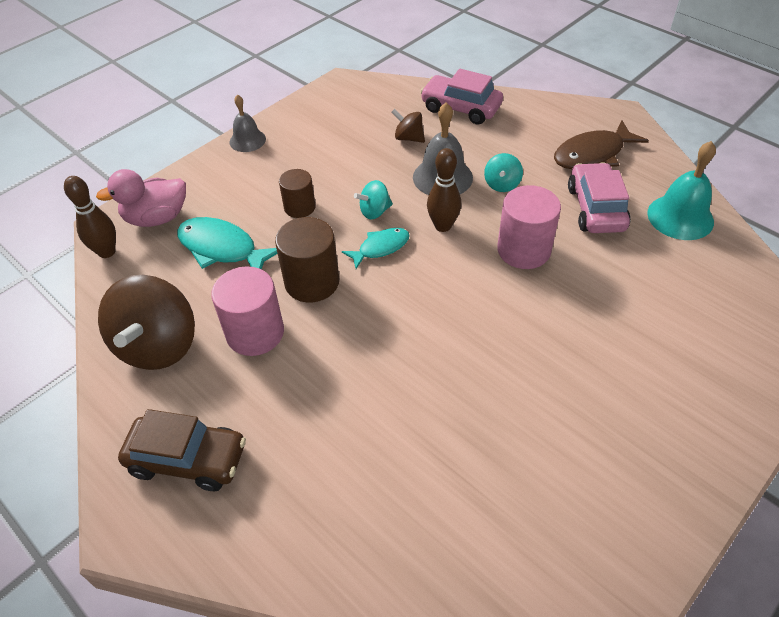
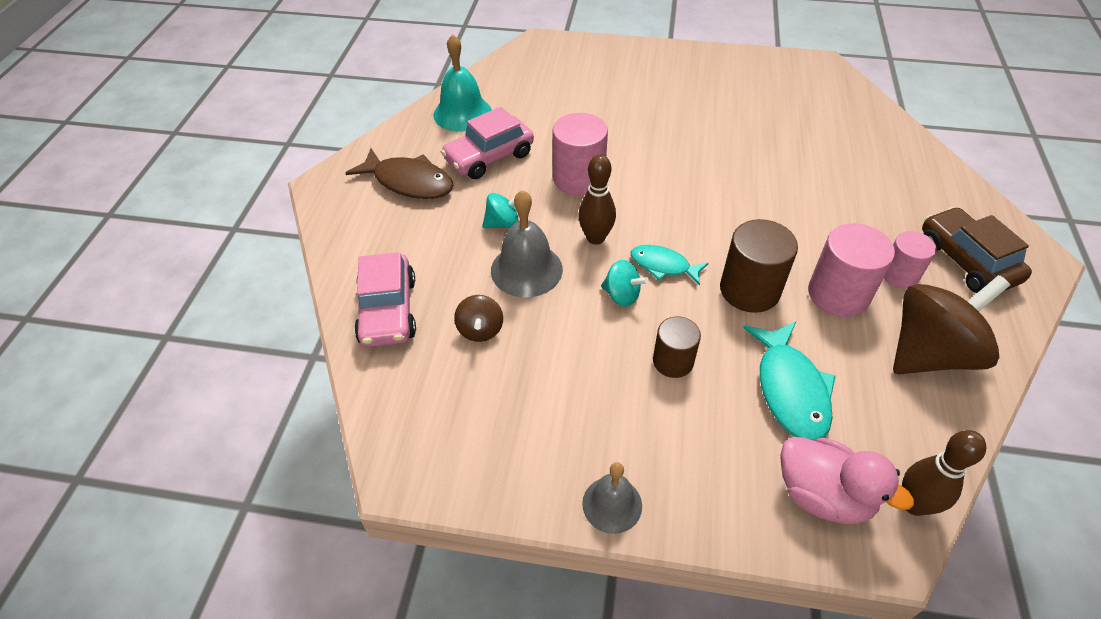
camera: 125 degrees left, 0 degrees up
(228, 392) = (899, 274): none -> pink cylinder

